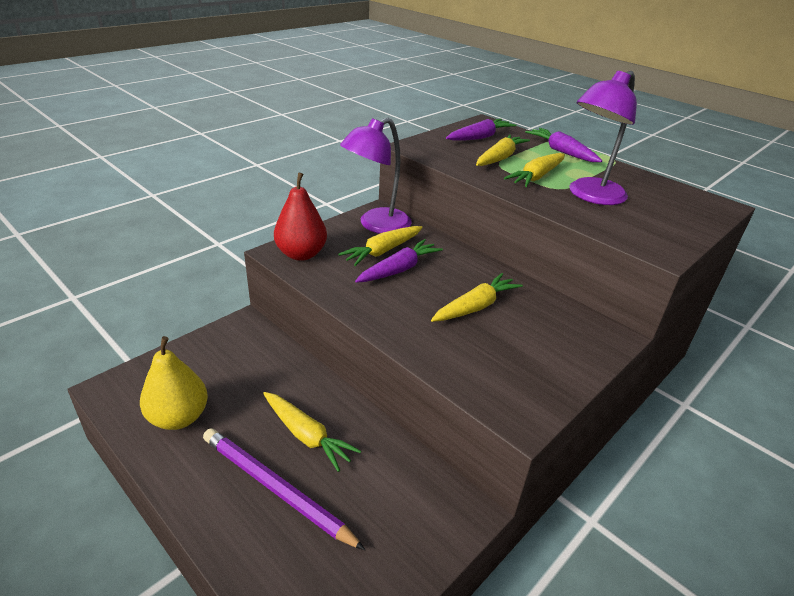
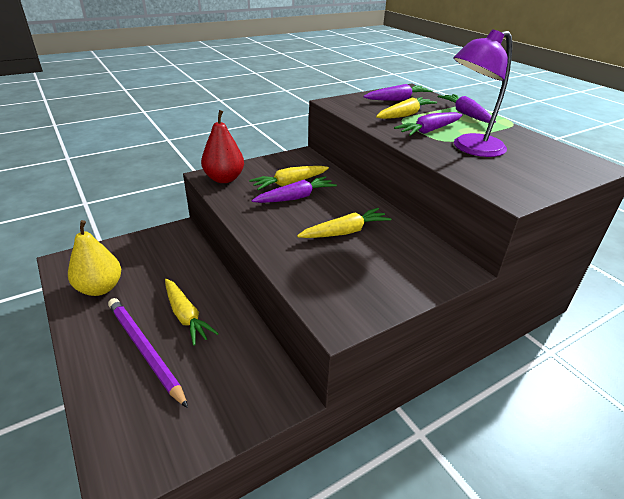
camera: 15 degrees right, 0 degrees up
(376, 225) = (295, 164): purple lamp -> none
(536, 177) = (429, 131): yellow carrot -> purple carrot

